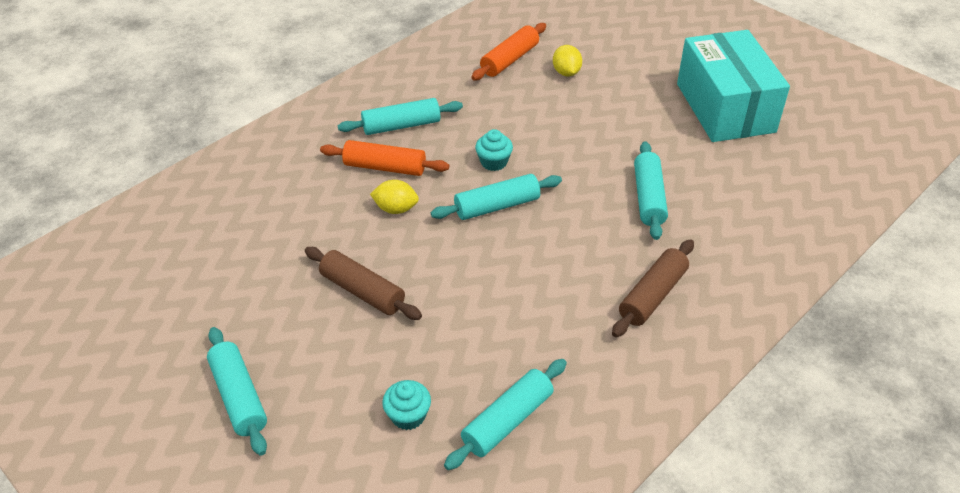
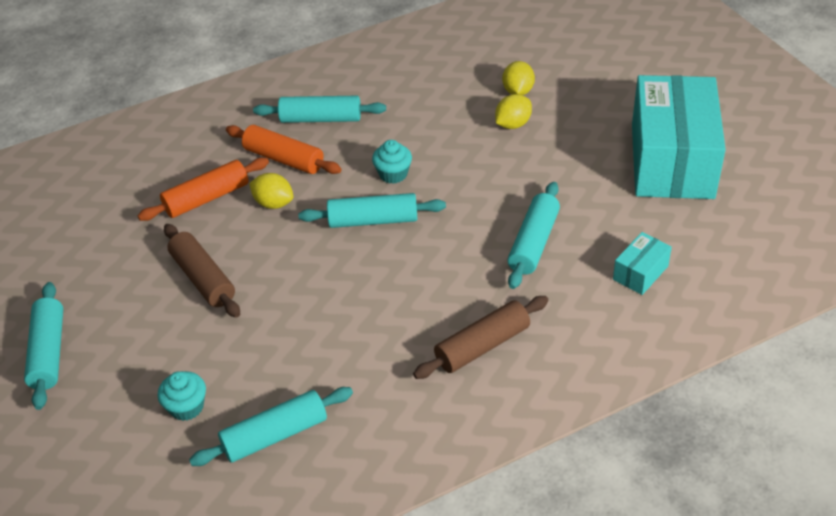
camera: 20 degrees right, 0 degrees up
(509, 60) = (465, 67): orange rolling pin -> orange rolling pin (207, 198)
(577, 101) = (513, 124): none -> yellow lemon
(750, 204) = (640, 273): none -> turquoise box

